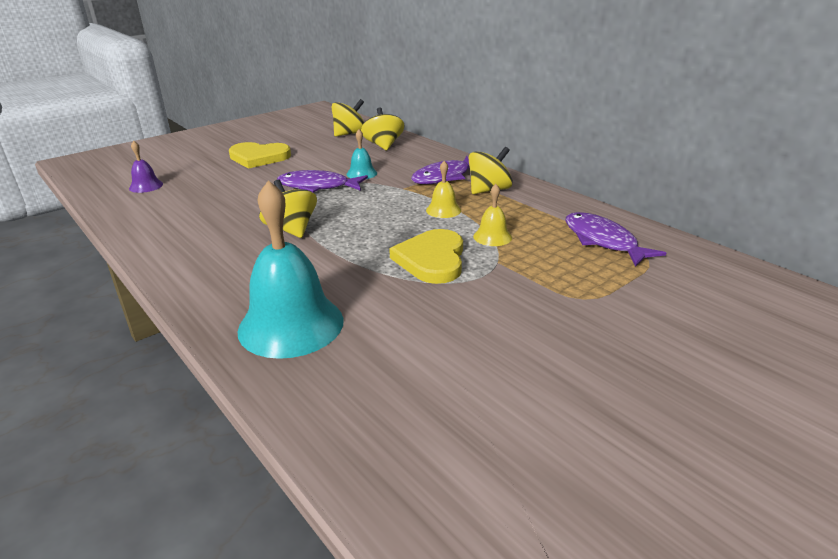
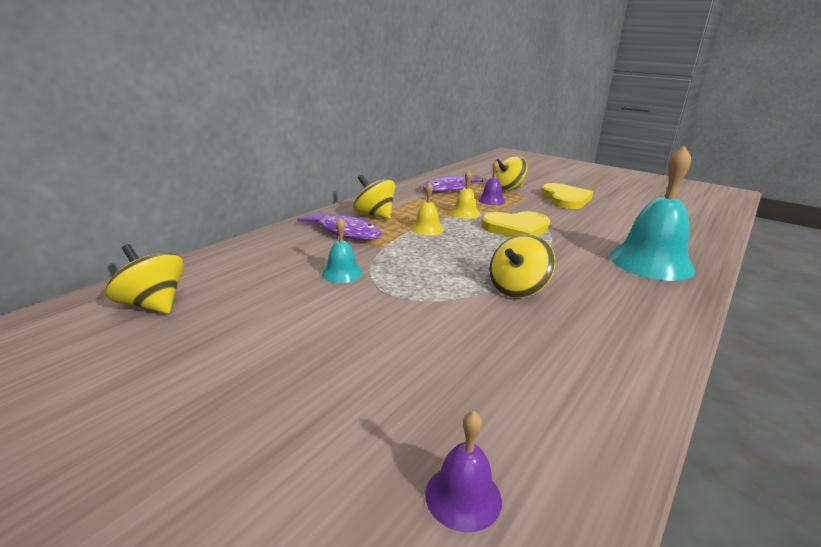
camera: 105 degrees left, 5 degrees down
(259, 157) = (271, 376): yellow heart -> yellow heart (565, 199)
(318, 186) = (394, 294): purple fish -> none
(383, 146) = (228, 271): yellow spinning top -> yellow spinning top (507, 189)
(547, 264) = (491, 200): none -> purple bell

